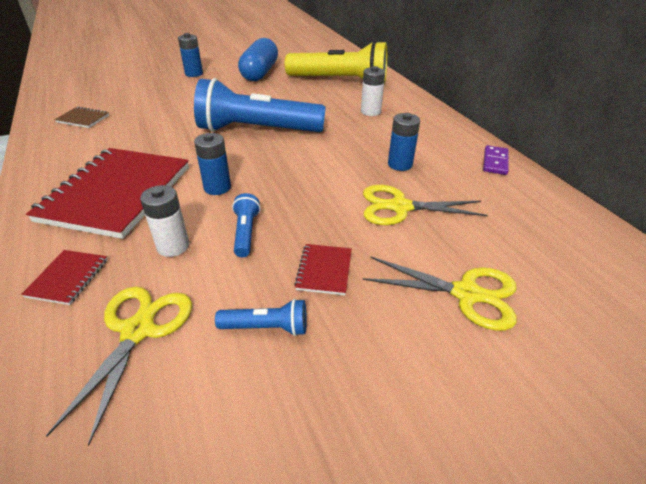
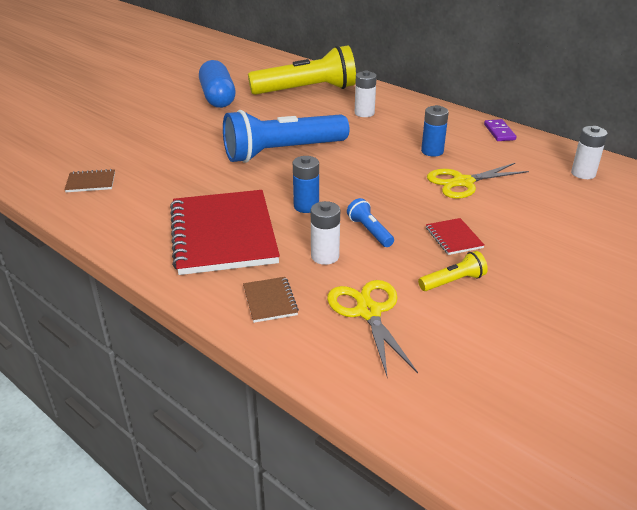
camera: 25 degrees left, 5 degrees down
(68, 278) = (270, 301): red notebook -> brown notebook
(194, 74) = (148, 112): blue battery -> none
(267, 327) = (453, 281): blue flashlight -> yellow flashlight
(466, 294) = (556, 224): yellow scissors -> none
(560, 237) = (583, 173): none -> white battery

